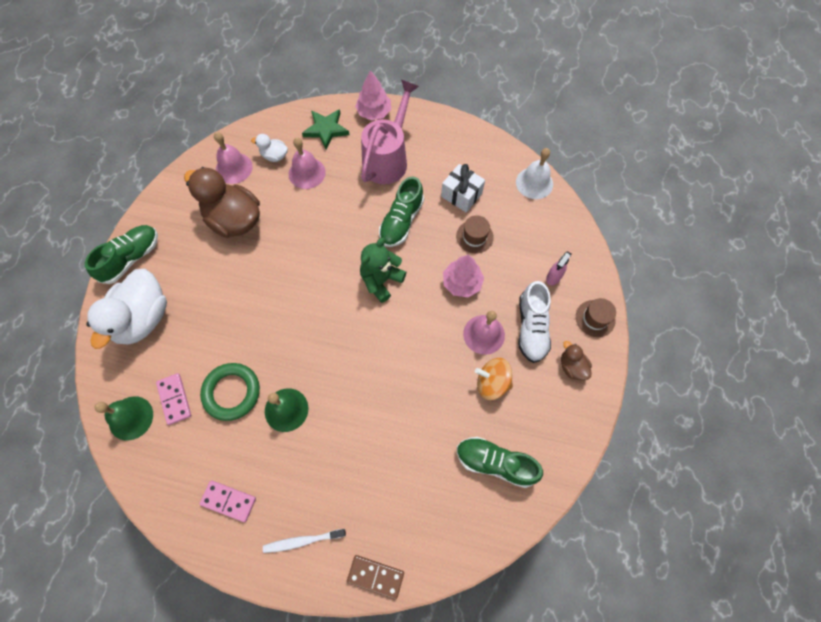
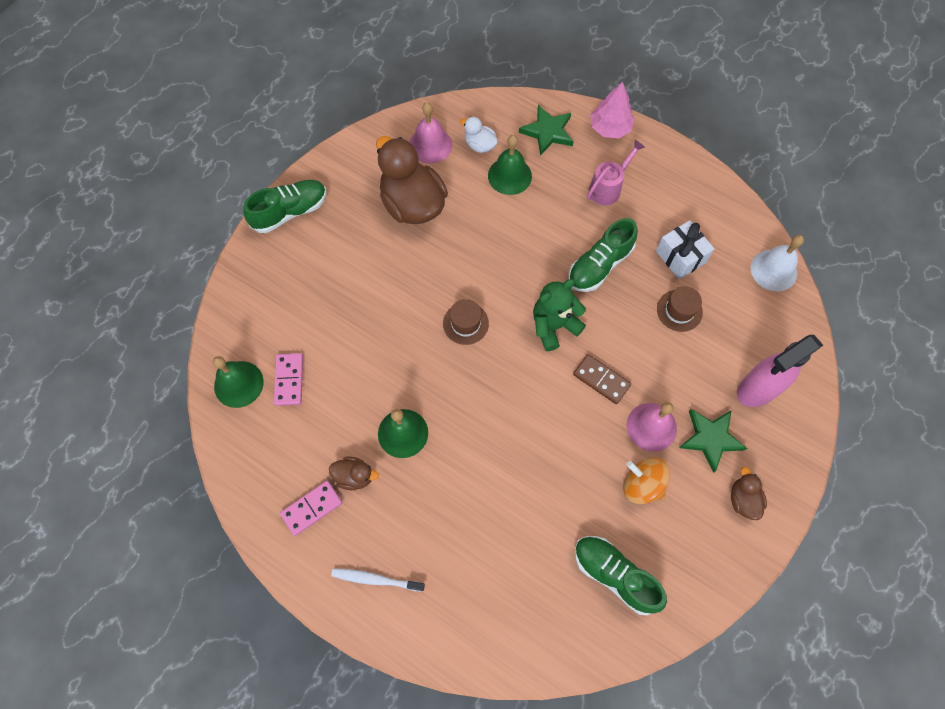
camera: 20 degrees right, 0 degrees up
(143, 318) = (283, 281): white duck -> none
(228, 501) = (312, 508): pink domino -> pink domino turned 75 degrees counterclockwise
(232, 392) = (351, 394): green ring -> none
(257, 460) = (355, 476): none -> brown duck
(307, 173) = (509, 176): pink bell -> green bell
(375, 576) = (441, 647): brown domino -> brown domino (601, 380)
(388, 159) = (608, 188): pink watering can -> pink watering can, size x0.58
(462, 283) = (646, 359): pink tree -> none
(531, 327) = (710, 438): white shoe -> green star
(553, 277) = (757, 389): pink spray bottle -> pink spray bottle, size x2.02
(595, 318) = (791, 454): brown hat -> brown hat (465, 323)

